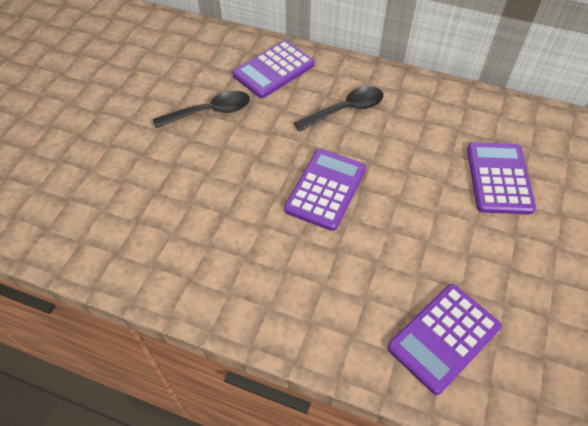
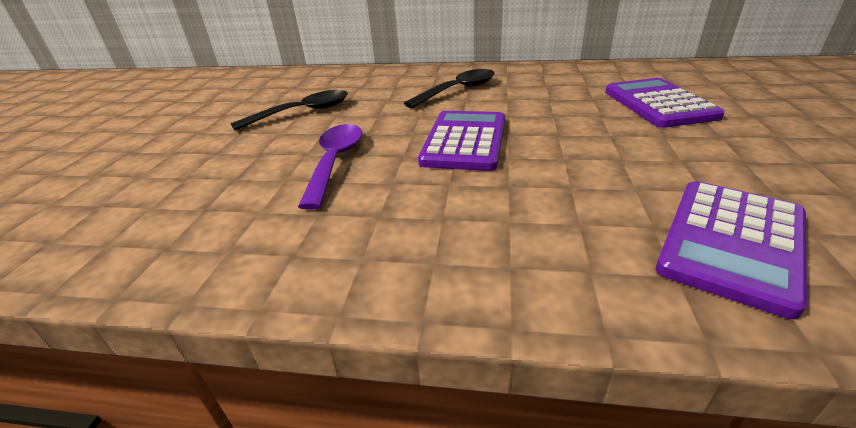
camera: 10 degrees left, 20 degrees down
(226, 190) = (335, 162): none -> purple spoon
(273, 70) = (369, 81): purple calculator -> none

